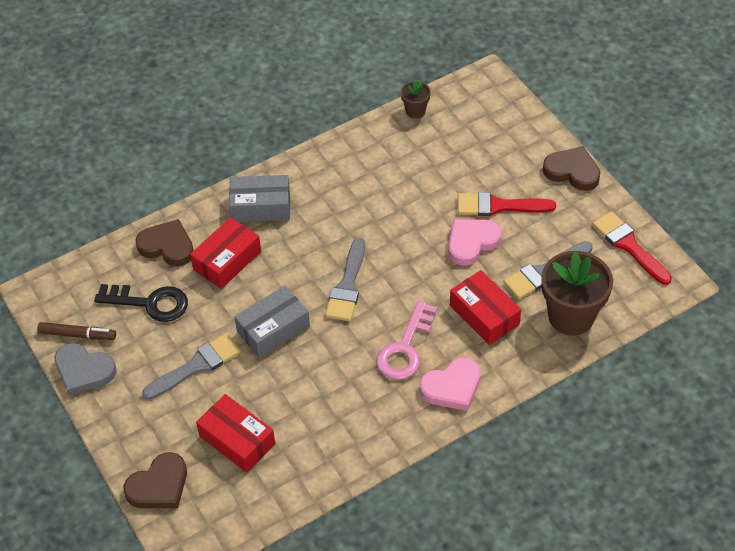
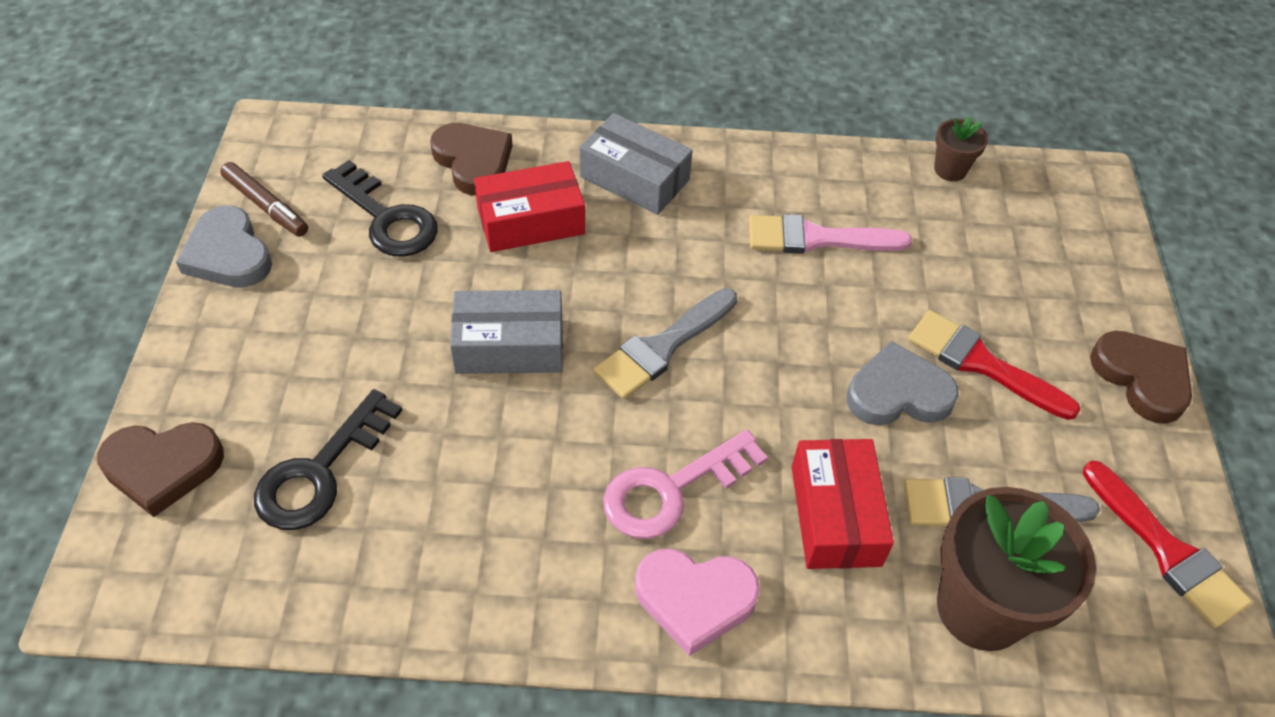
camera: 30 degrees right, 0 degrees up
(196, 366) = (366, 333): grey brush -> none
(237, 440) = (320, 471): red box -> black key
(378, 186) = (816, 238): none -> pink brush
(471, 242) = (898, 393): pink heart -> grey heart
(629, 246) = (1167, 551): red brush -> red brush turned 150 degrees clockwise

